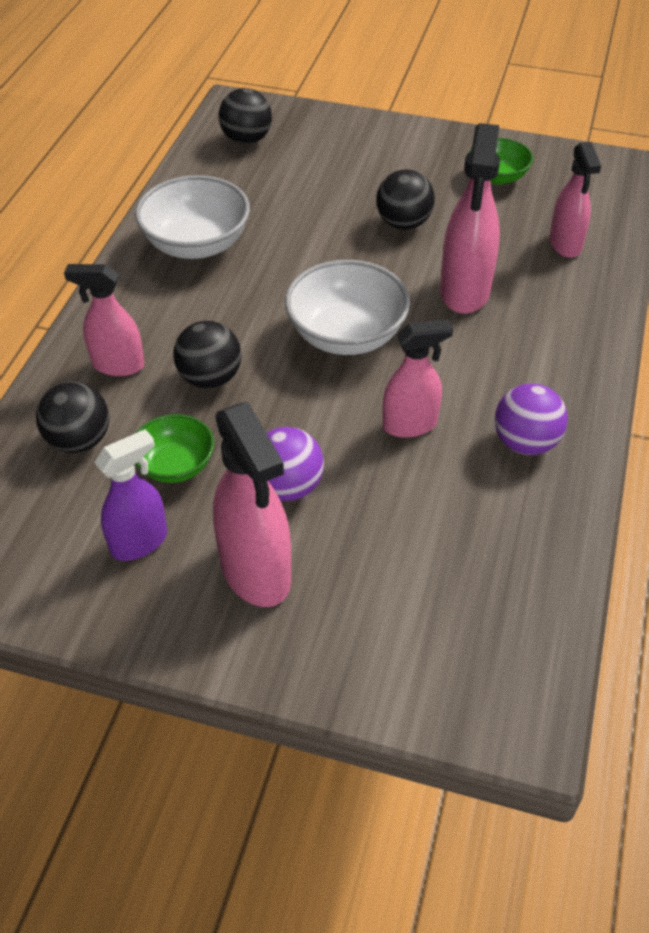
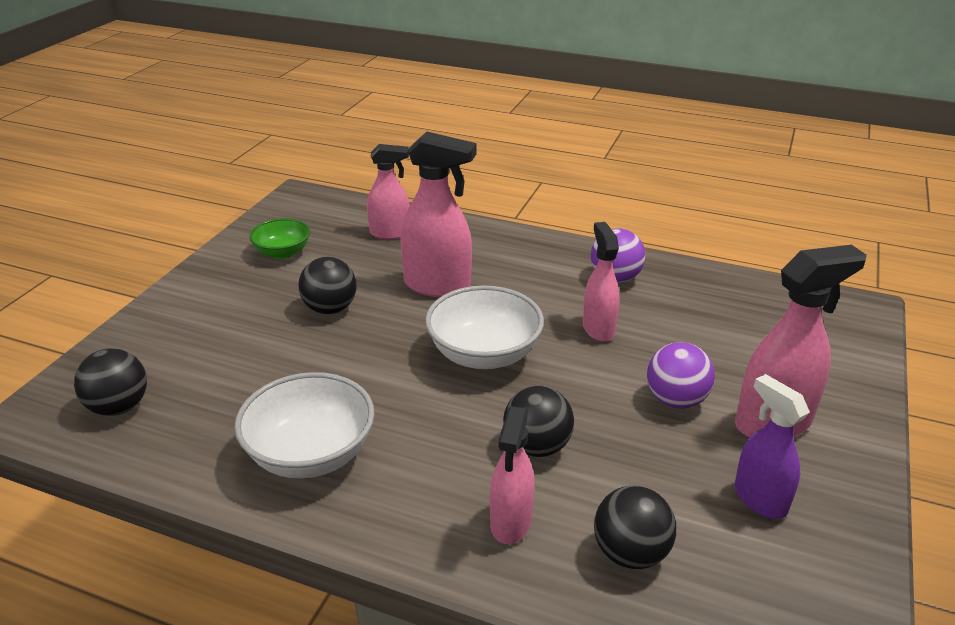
camera: 85 degrees left, 15 degrees down
(175, 465) = (658, 473): green bowl -> none

